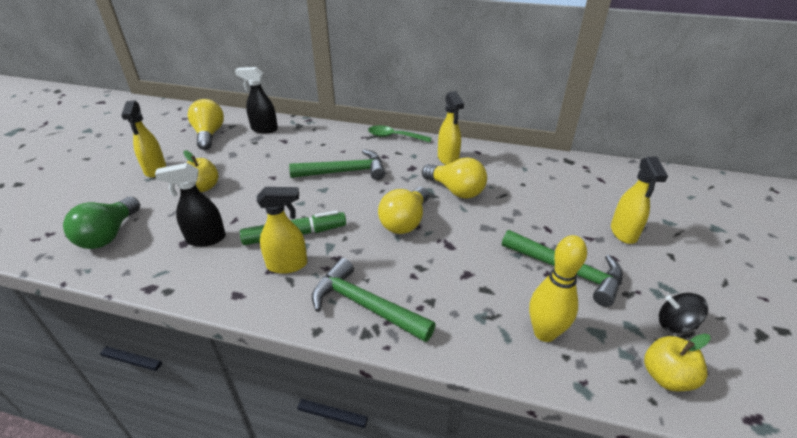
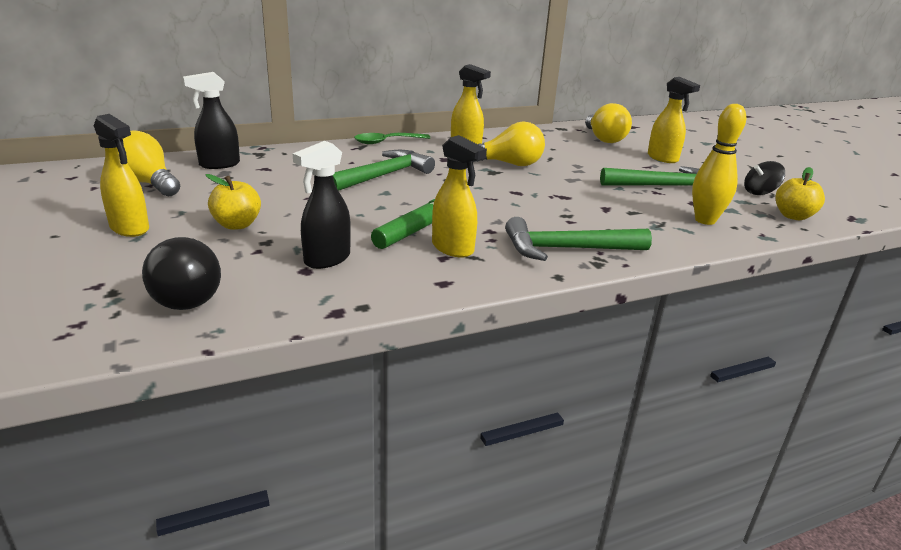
camera: 40 degrees left, 10 degrees down
(109, 235) = (185, 295): green light bulb -> black light bulb
(287, 265) = (453, 249): yellow spray bottle -> yellow spray bottle turned 90 degrees clockwise
(405, 222) = (504, 193): yellow light bulb -> yellow light bulb (604, 139)

